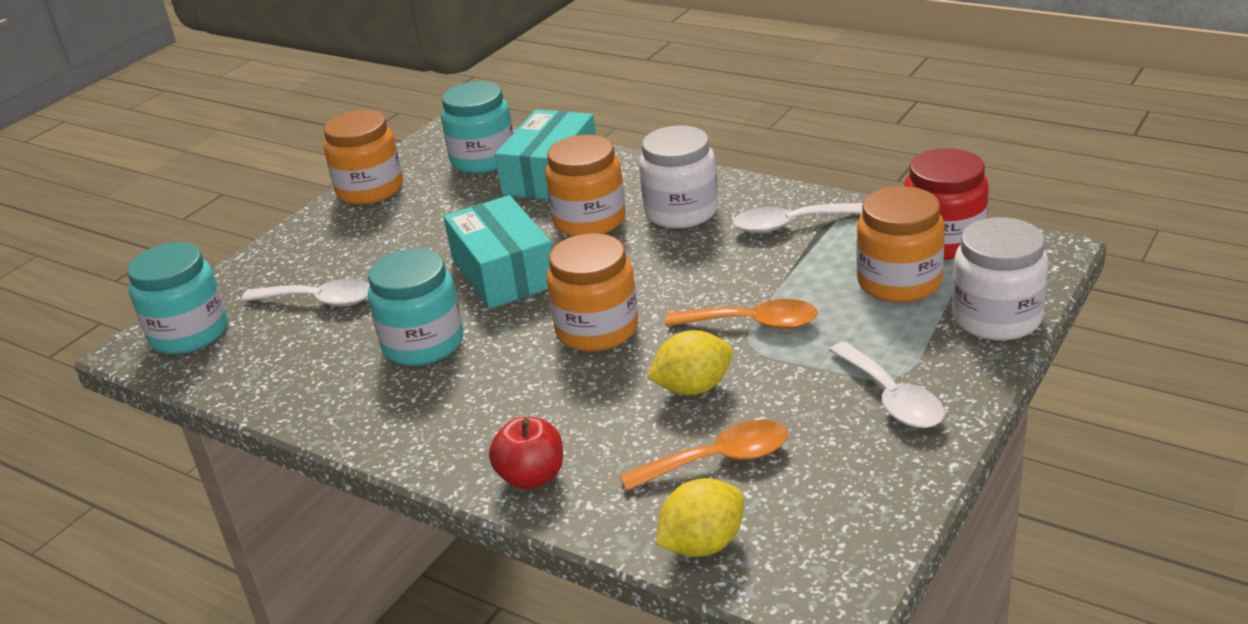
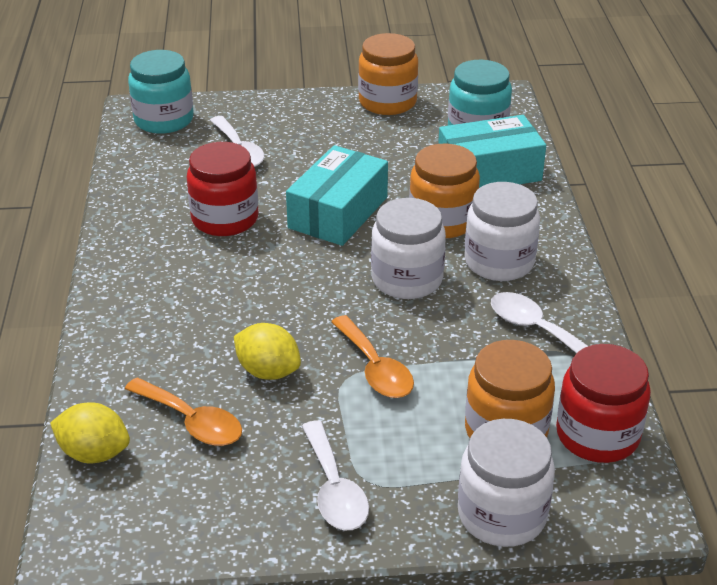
camera: 50 degrees right, 5 degrees up
(423, 344) = (225, 219): turquoise jar -> red jar
(531, 477) = (115, 338): red apple -> none
(597, 330) = (303, 291): orange jar -> none
(649, 266) = (407, 279): none -> white jar
(891, 398) = (334, 489): white spoon -> white spoon turned 45 degrees counterclockwise

